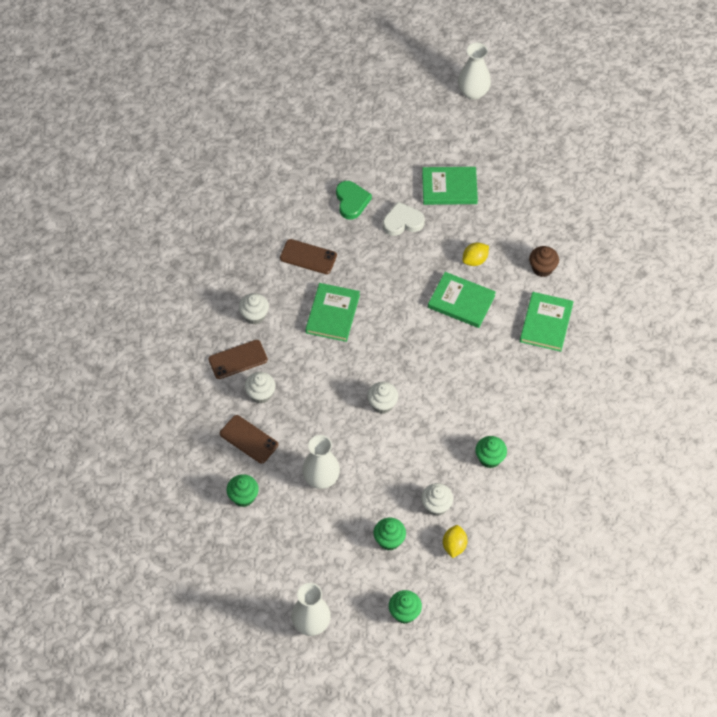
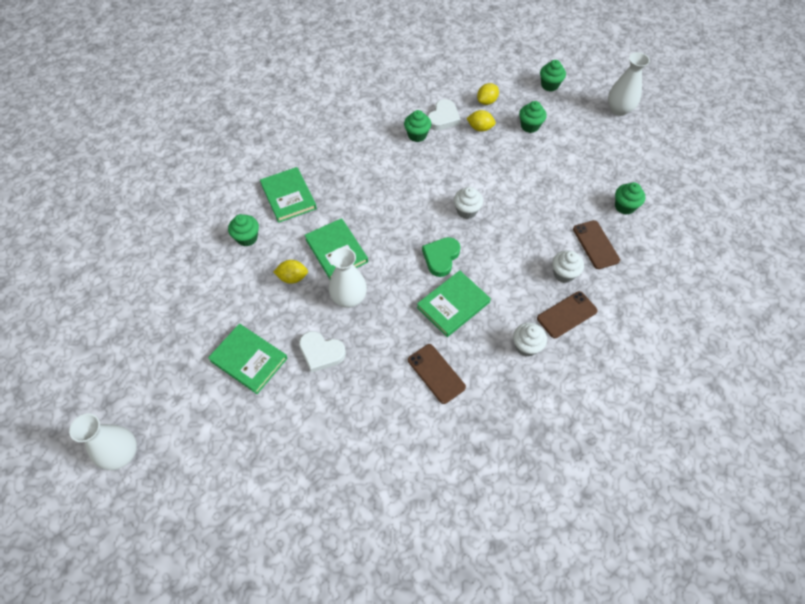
camera: 145 degrees left, 0 degrees up
(238, 359) = (566, 314): brown phone -> brown phone turned 45 degrees counterclockwise
(321, 478) = (553, 187): white vase -> white vase (349, 298)
(351, 201) = (350, 406): green heart -> green heart (441, 257)
(436, 506) = (480, 128): white cupcake -> yellow lemon
(481, 496) = (443, 118): none -> white heart
(542, 268) = (247, 238): brown cupcake -> green cupcake
(546, 323) = (288, 196): green book -> green book turned 75 degrees counterclockwise

